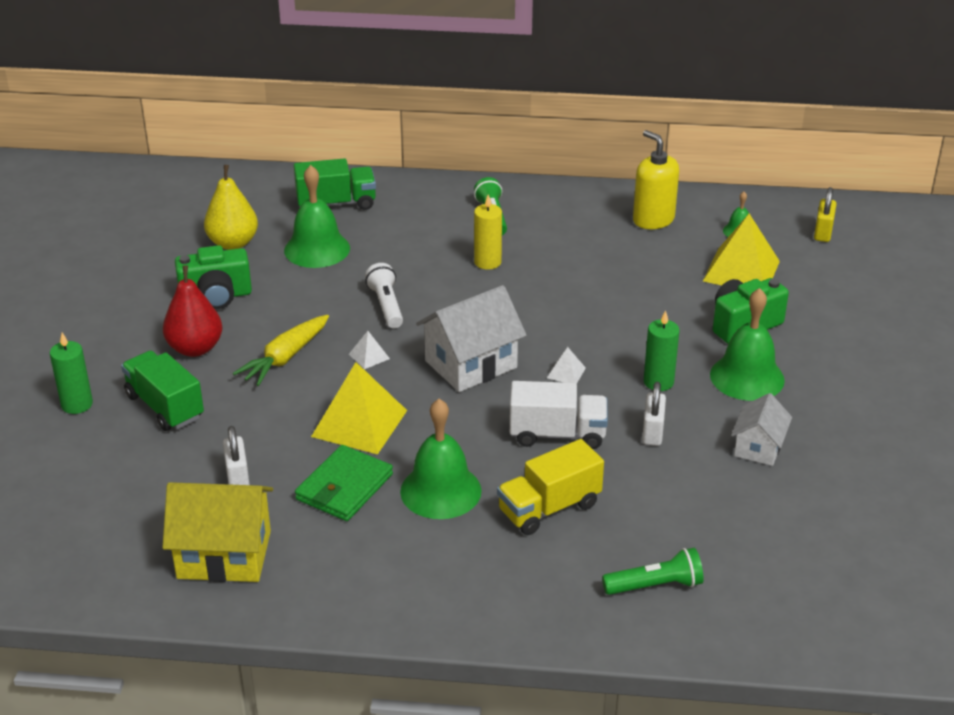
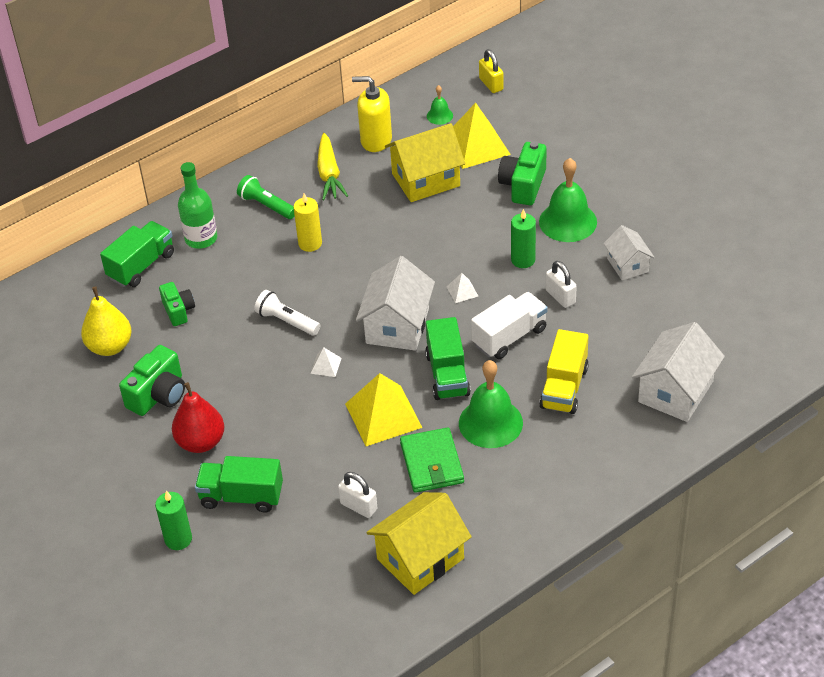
camera: 40 degrees left, 10 degrees up
(285, 358) = (272, 405): yellow carrot -> yellow carrot (329, 174)
(317, 249) = (178, 311): green bell -> green camera
(407, 211) = (201, 238): none -> green bottle
(459, 428) = (447, 374): none -> green truck
(655, 586) = (675, 391): green flashlight -> white house
(656, 271) = (426, 180): none -> yellow house

